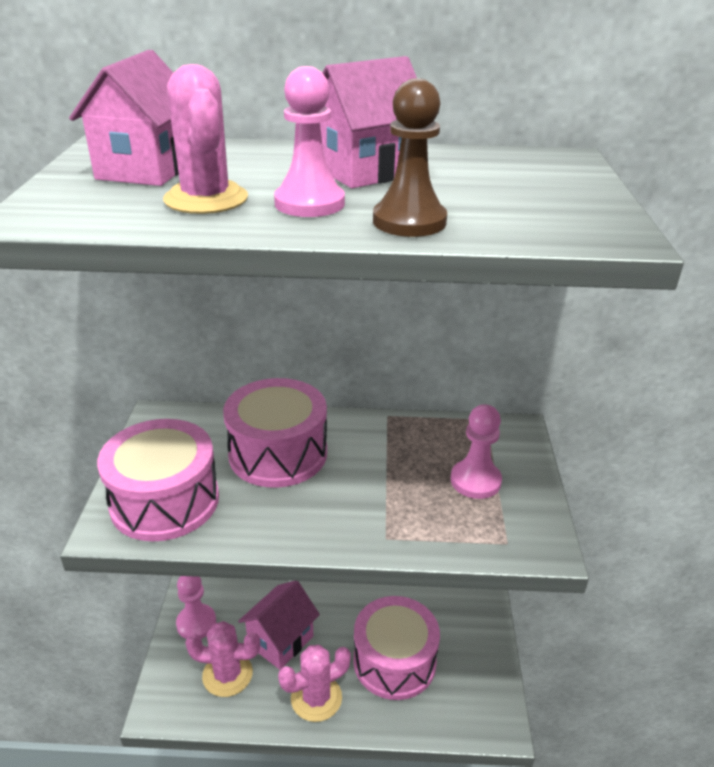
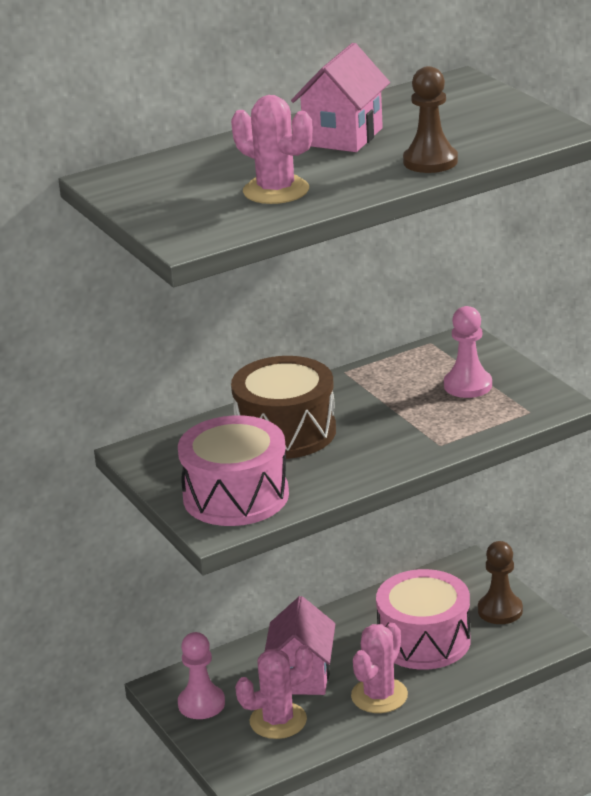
camera: 30 degrees left, 5 degrees down
(146, 170) = (186, 186): pink house -> none
(278, 453) = (285, 432): pink drum -> brown drum
(309, 203) = (349, 171): pink pawn -> none
(476, 666) = (500, 610): none -> brown pawn

